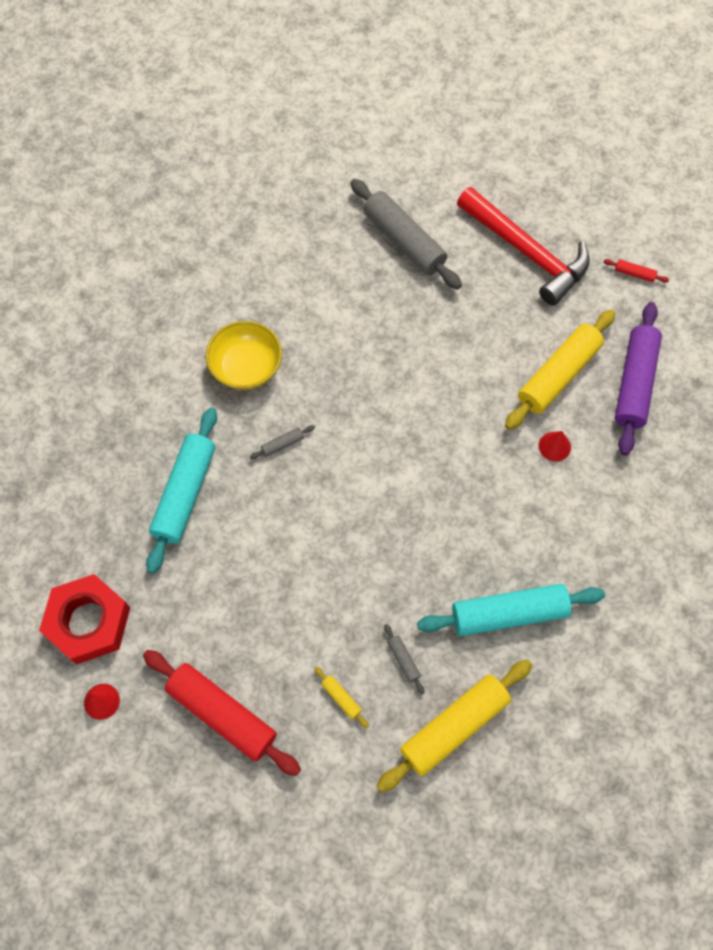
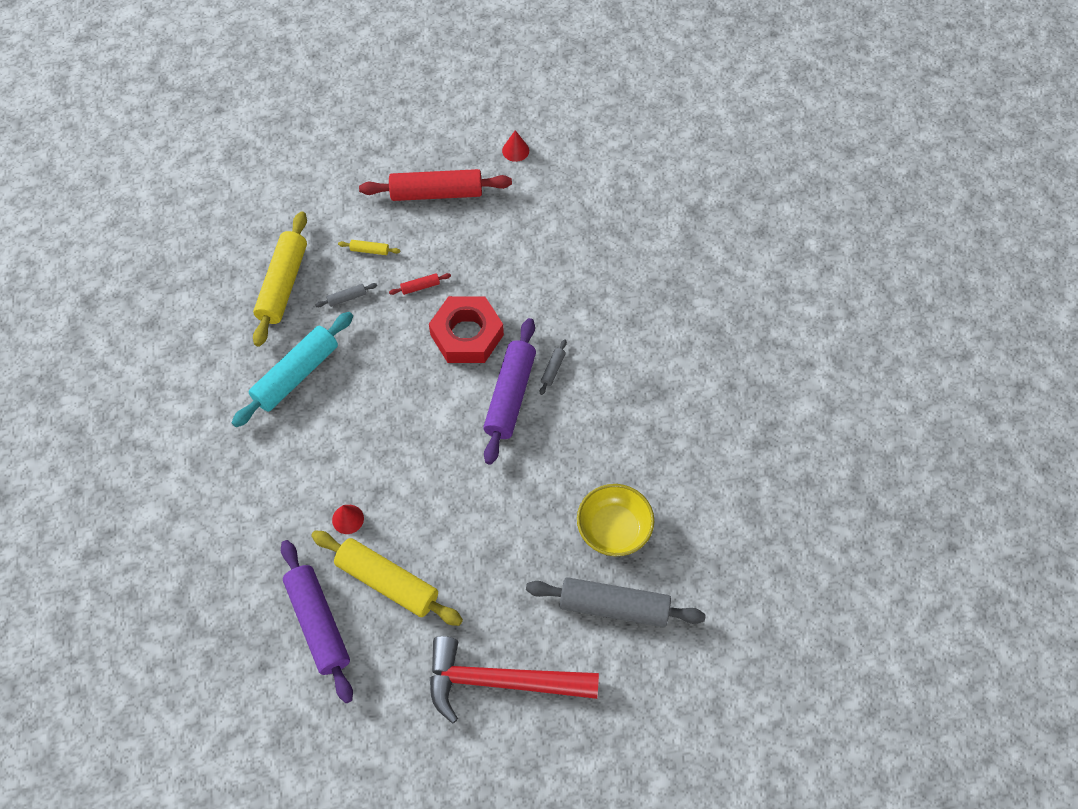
camera: 140 degrees right, 5 degrees down
(88, 622) = (568, 180): red nut -> red nut (467, 335)
(185, 493) = (587, 290): turquoise rolling pin -> none
(246, 367) = (634, 403): yellow bowl -> yellow bowl (614, 529)
(338, 449) = (510, 396): none -> purple rolling pin
(403, 660) = (347, 298): grey rolling pin -> grey rolling pin turned 45 degrees counterclockwise
(558, 375) = (387, 582): yellow rolling pin -> yellow rolling pin turned 60 degrees counterclockwise
(634, 274) = (388, 737): red rolling pin -> red rolling pin (420, 287)

